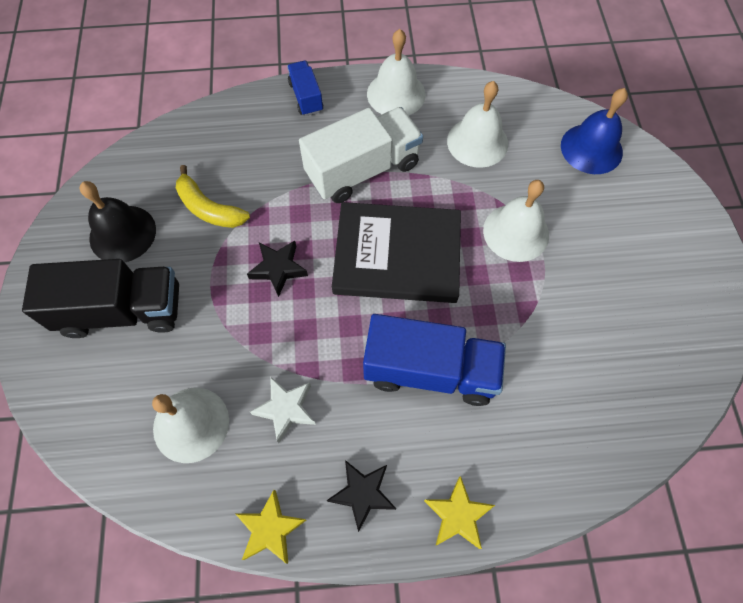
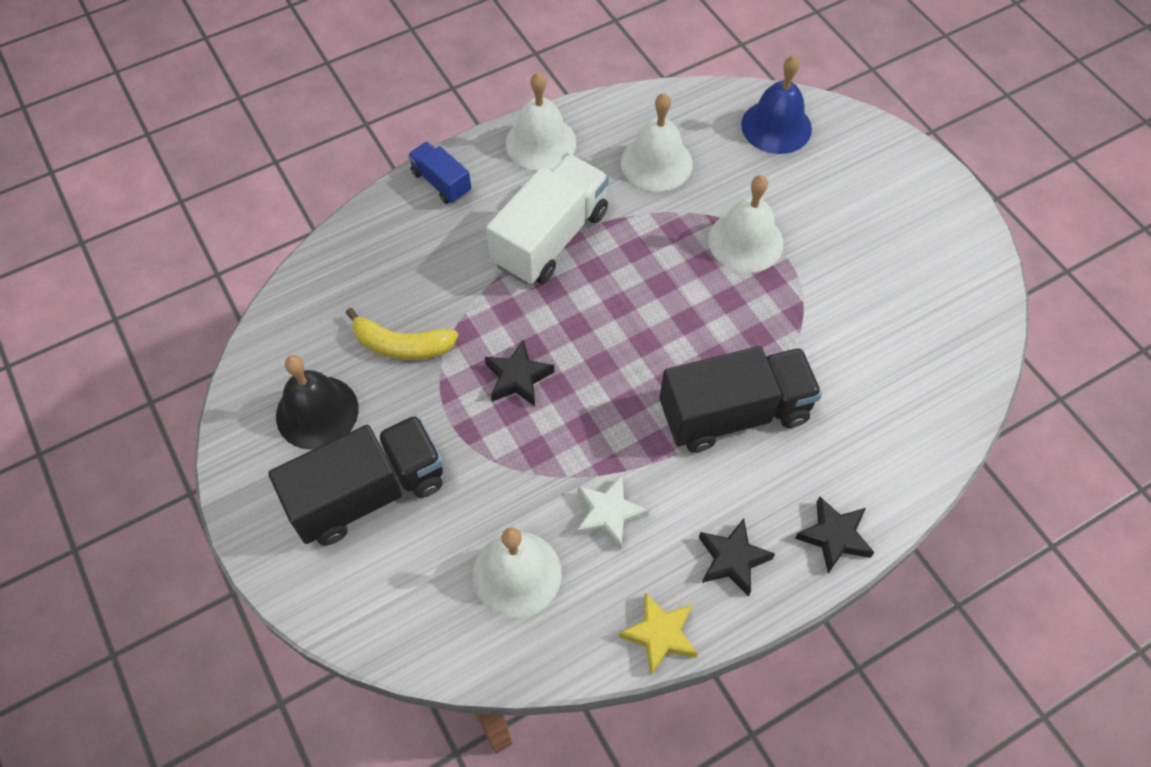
camera: 25 degrees left, 5 degrees down
(397, 255) = (637, 312): black book -> none
(430, 370) = (734, 413): blue truck -> black truck
(457, 515) = (834, 537): yellow star -> black star

